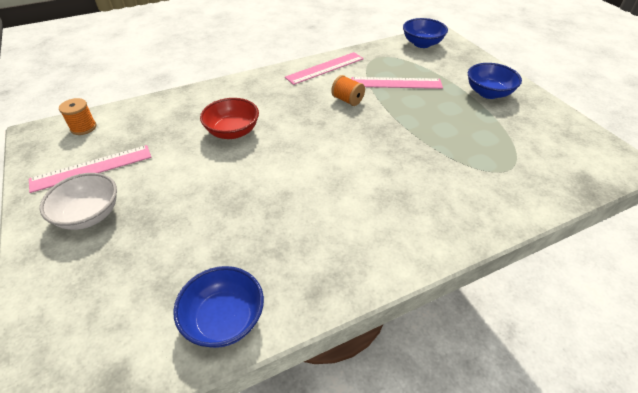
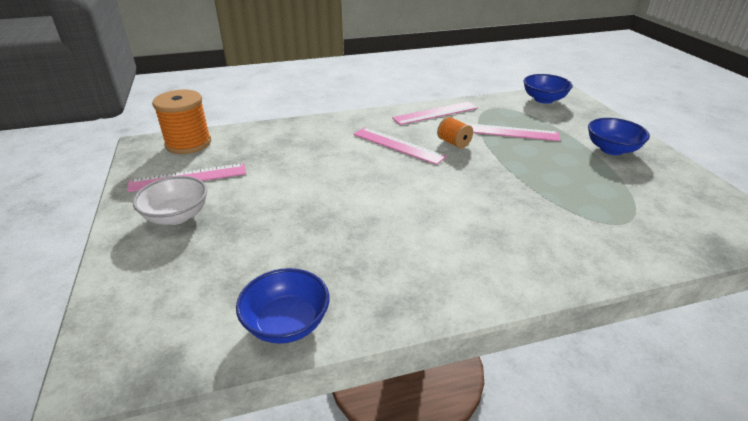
camera: 10 degrees right, 10 degrees down
(83, 127) = (188, 143): orange spool -> orange spool, size x1.83
(232, 132) = (330, 160): red bowl -> none
(295, 108) = (398, 145): none -> pink ruler

